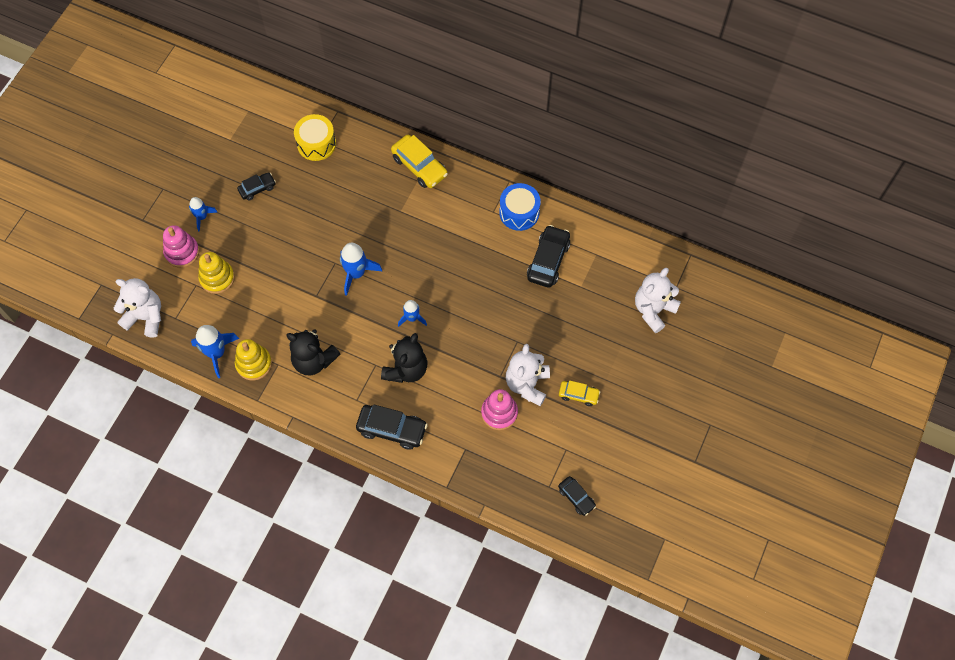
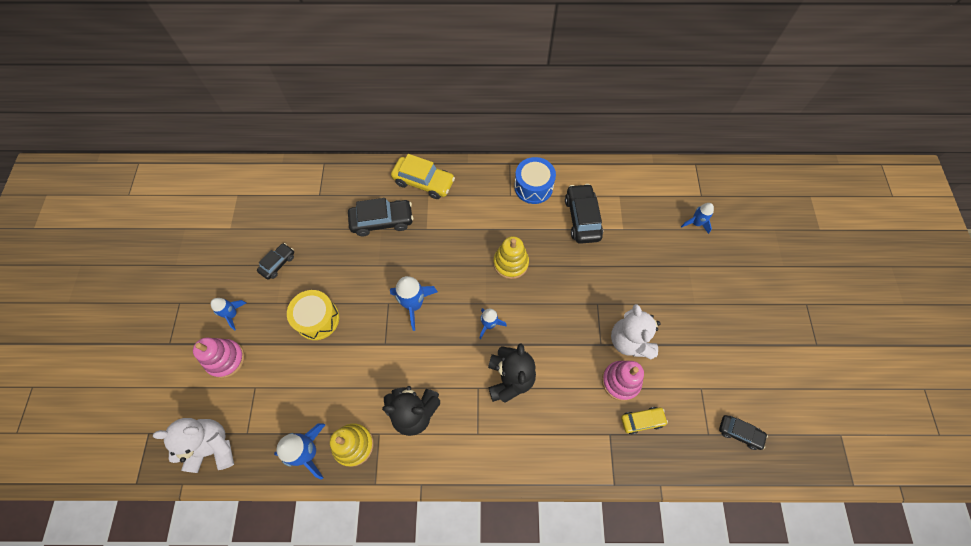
camera: 25 degrees left, 0 degrees up
(217, 278) = (274, 370): yellow stacking toy -> yellow stacking toy (510, 263)
(316, 144) = (317, 199): yellow drum -> yellow drum (317, 319)
(392, 429) = (528, 448): black car -> black car (382, 221)
(578, 395) = (680, 329): yellow car -> yellow car (642, 421)
(653, 310) = (695, 223): white teddy bear -> blue rocket

